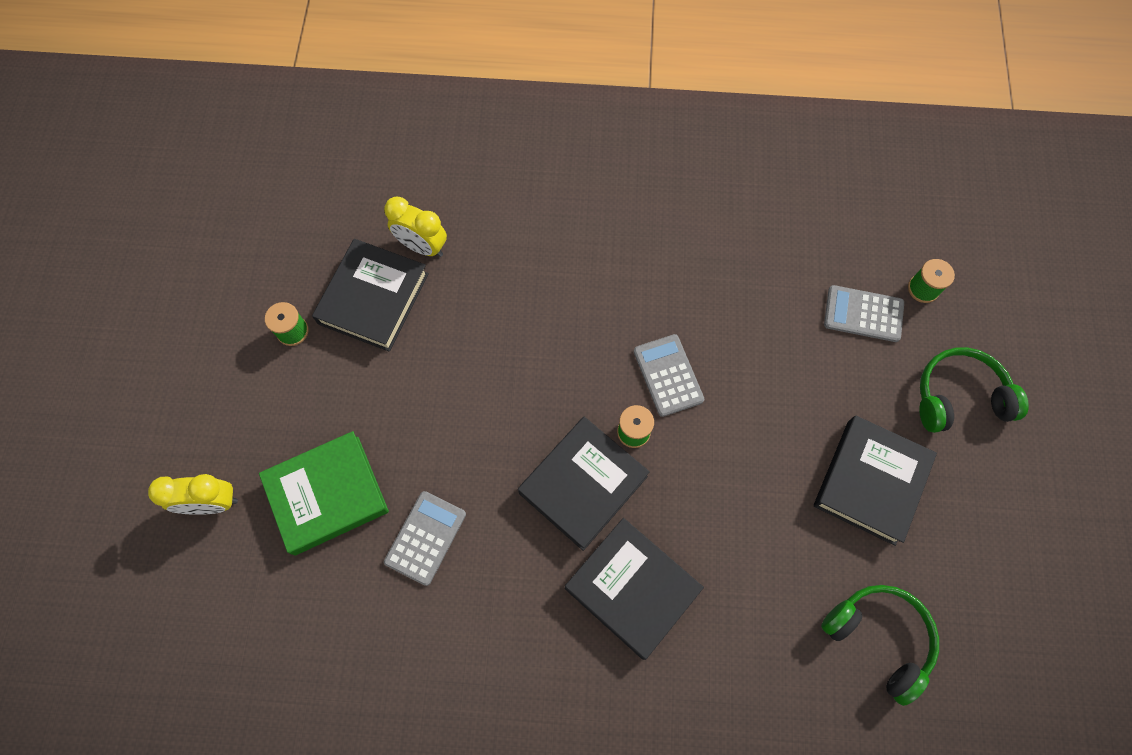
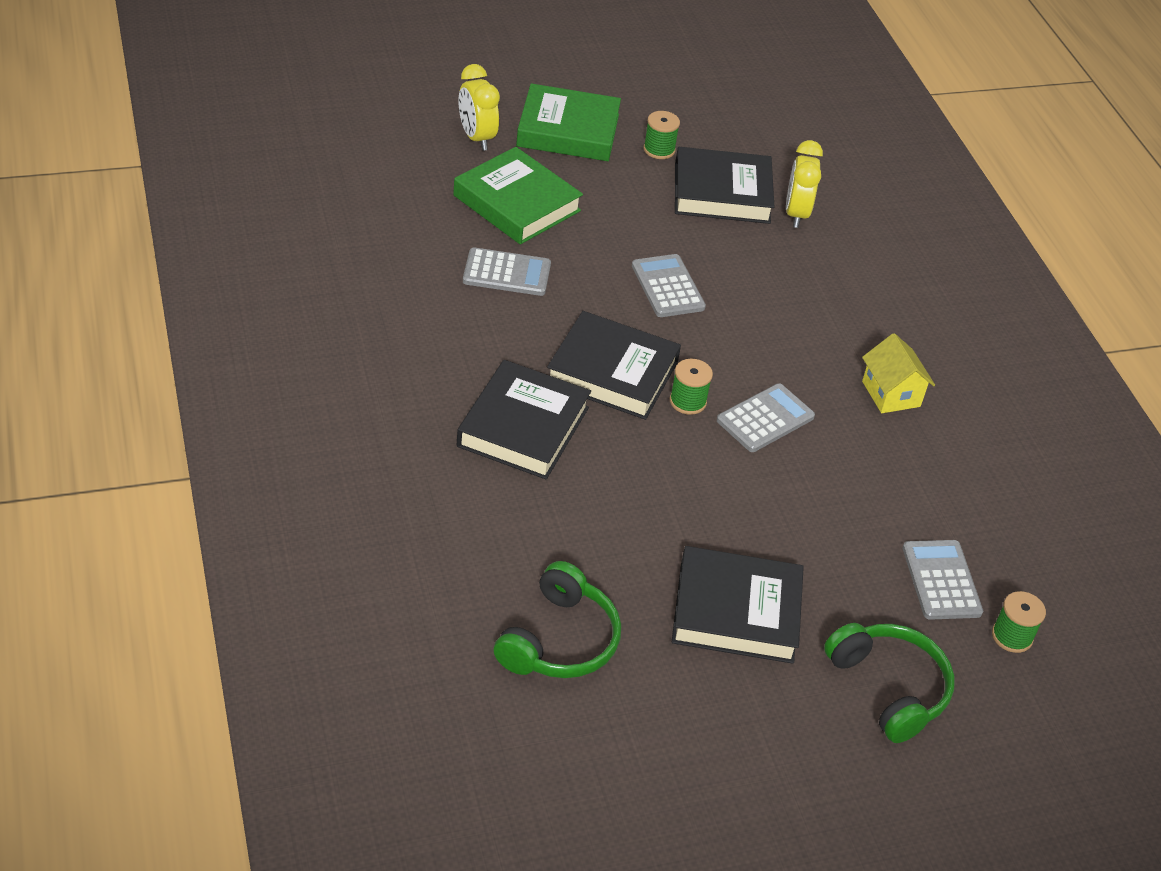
camera: 65 degrees right, 25 degrees down
(233, 407) = (568, 130): none -> green book
(486, 395) = (667, 287): none -> grey calculator
(662, 264) = (891, 394): none -> yellow house

